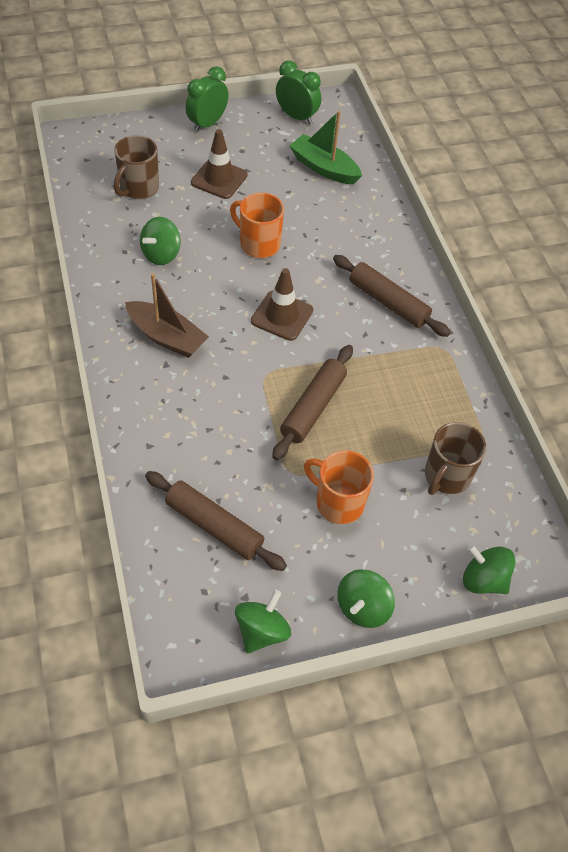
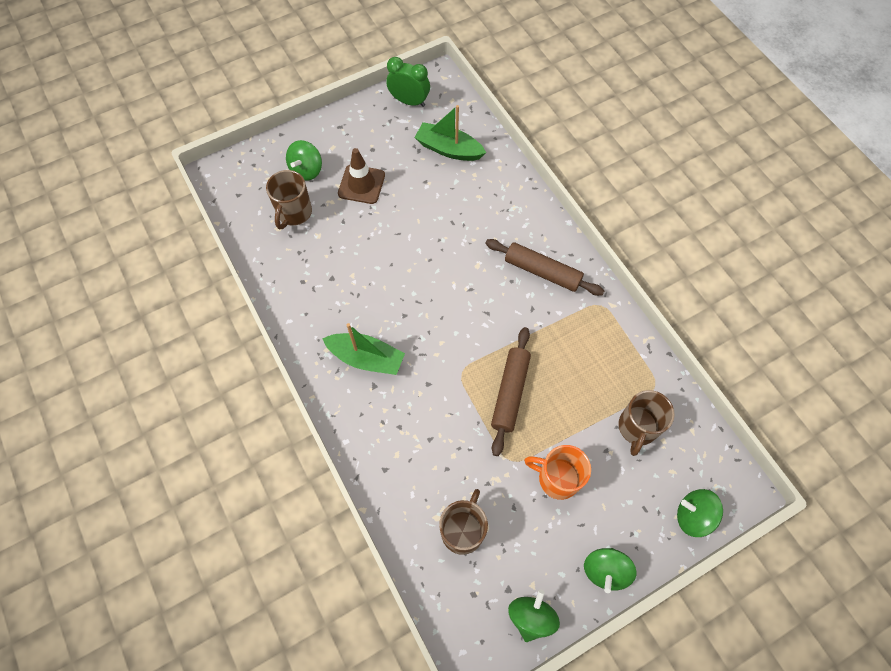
camera: 10 degrees left, 10 degrees up
(161, 254) = (335, 276): green spinning top -> green spinning top (306, 170)
(166, 337) = (366, 358): brown boat -> green boat
(207, 124) = (333, 129): green clock -> none
(214, 526) = (463, 530): brown rolling pin -> brown mug
(259, 244) = (416, 242): orange mug -> none
(282, 316) = (457, 310): brown traffic cone -> none

